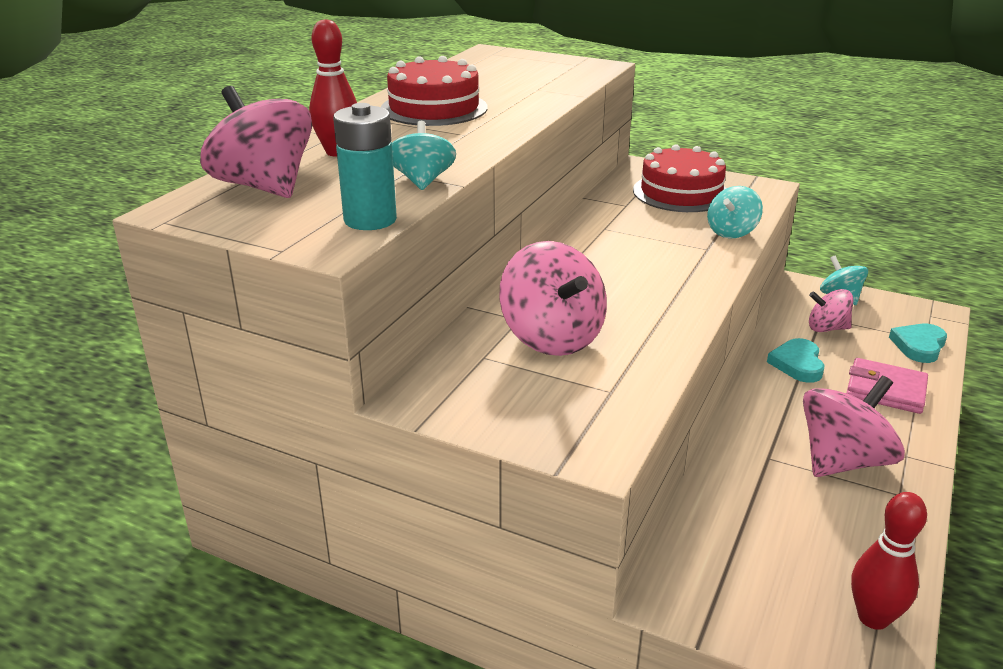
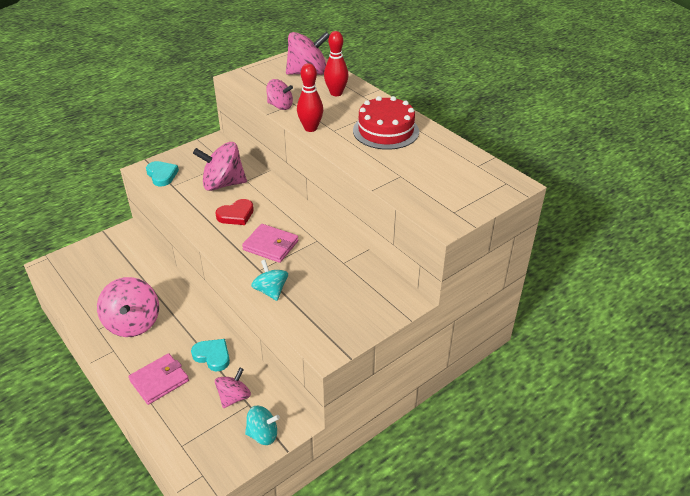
camera: 115 degrees right, 10 degrees up
(370, 220) = (251, 88): turquoise battery -> none
(422, 181) = (280, 106): turquoise spinning top -> pink spinning top
(620, 298) = (236, 215): none -> red heart
(653, 254) = (271, 245): none -> pink wallet
(681, 192) = (345, 297): red cake -> none
(873, 618) = (64, 278): red bowling pin -> red bowling pin (310, 128)
(919, 346) = (179, 434): turquoise heart -> turquoise heart (162, 175)

